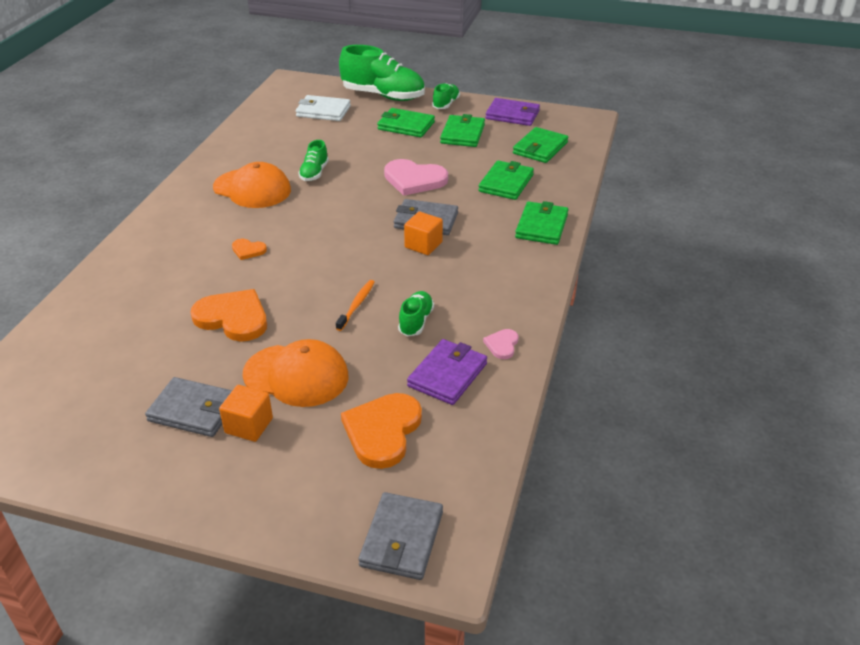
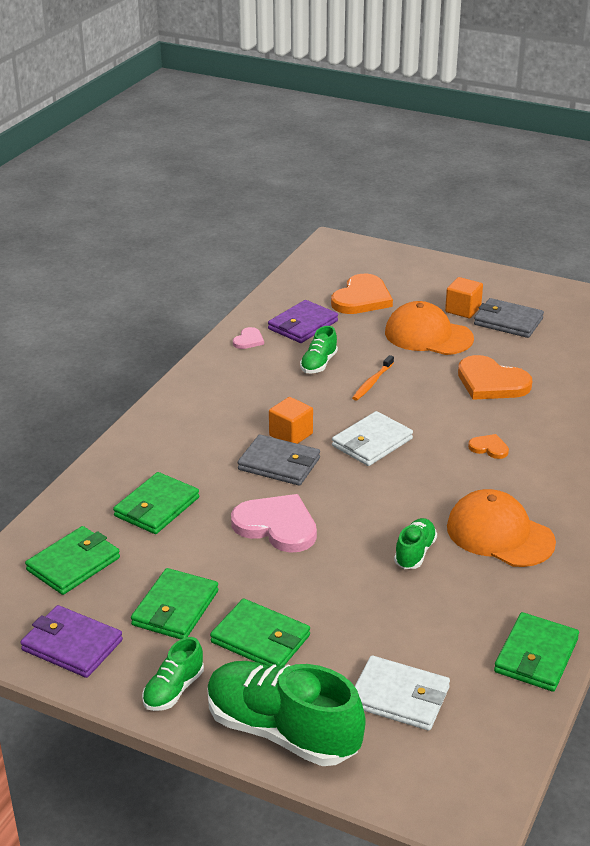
camera: 170 degrees left, 5 degrees down
(351, 245) = (372, 442): none -> white wallet
(402, 539) = (358, 253): grey wallet -> none
(541, 226) = (147, 443): green wallet -> green wallet (536, 656)

